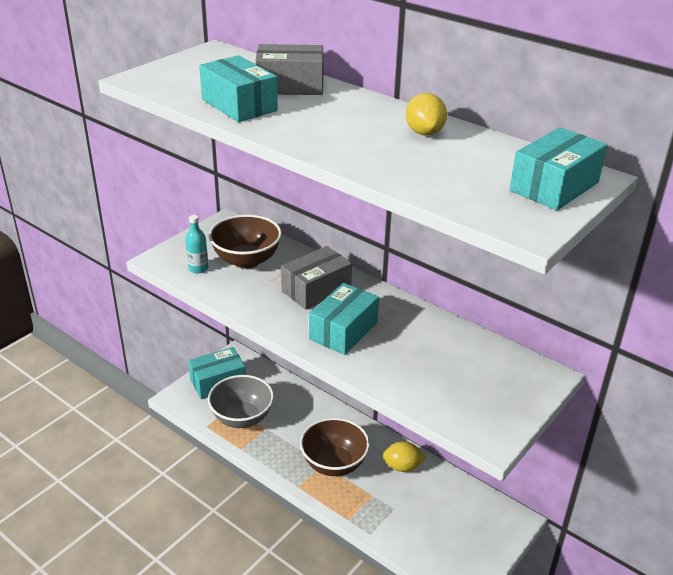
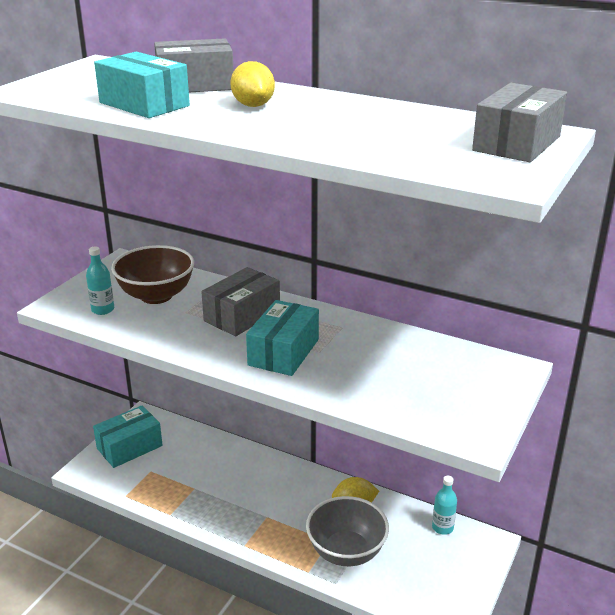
camera: 10 degrees left, 5 degrees down
(242, 418) = (165, 481): grey bowl -> grey bowl (346, 552)
(334, 464) = (279, 514): brown bowl -> none
(424, 132) = (358, 111): yellow lemon -> yellow lemon (253, 105)
(477, 499) = (442, 527): none -> turquoise bottle
(554, 186) = (517, 143): turquoise box -> grey box

